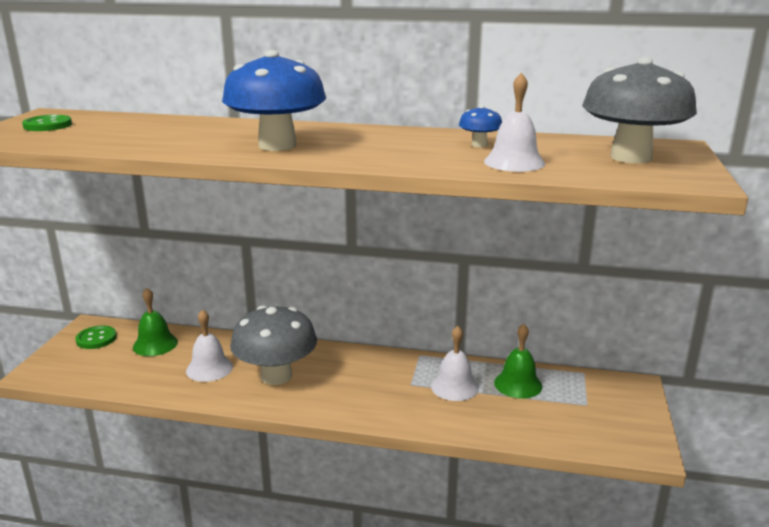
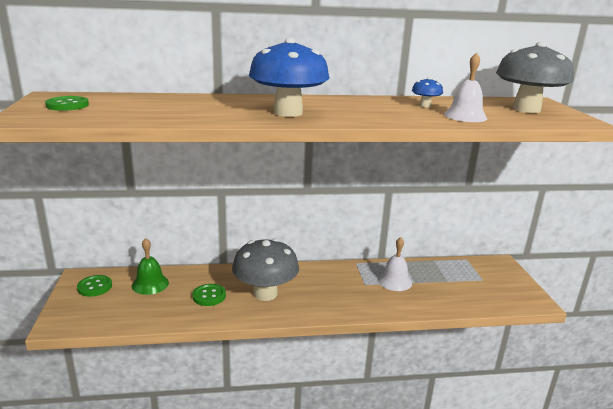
camera: 20 degrees left, 0 degrees up
(209, 368) = (209, 296): white bell -> green button
(518, 384) = (433, 273): green bell -> none

